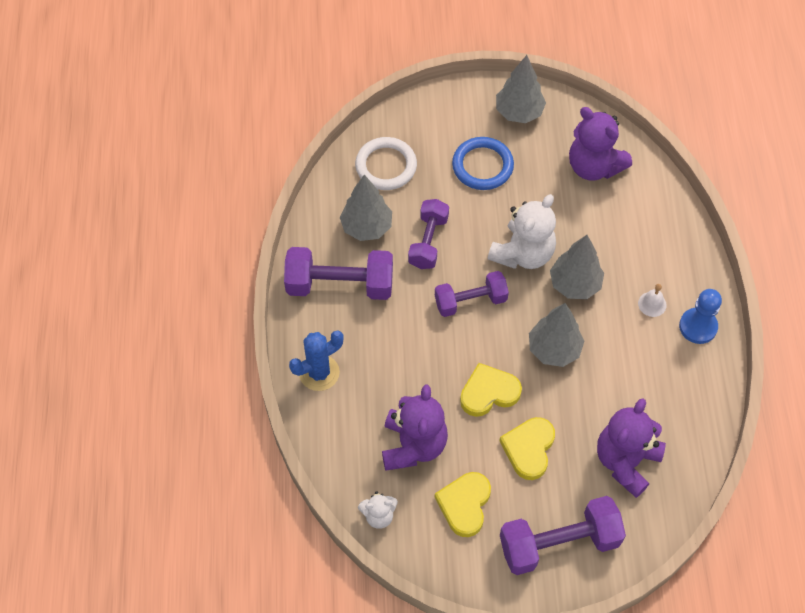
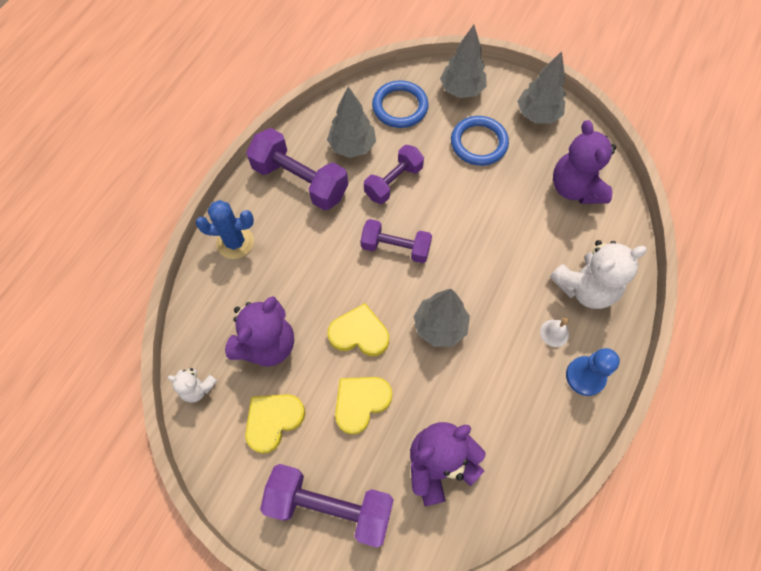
camera: 30 degrees right, 5 degrees up
(386, 166) = (400, 107): white ring -> blue ring
(523, 253) = (466, 230): white teddy bear -> white teddy bear (585, 288)
(575, 284) = (494, 279): grey tree -> grey tree (461, 90)

